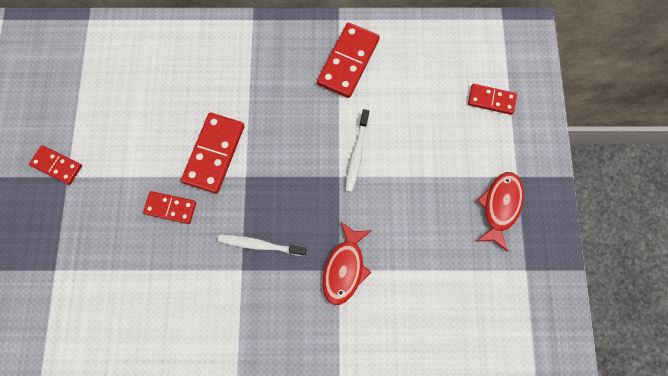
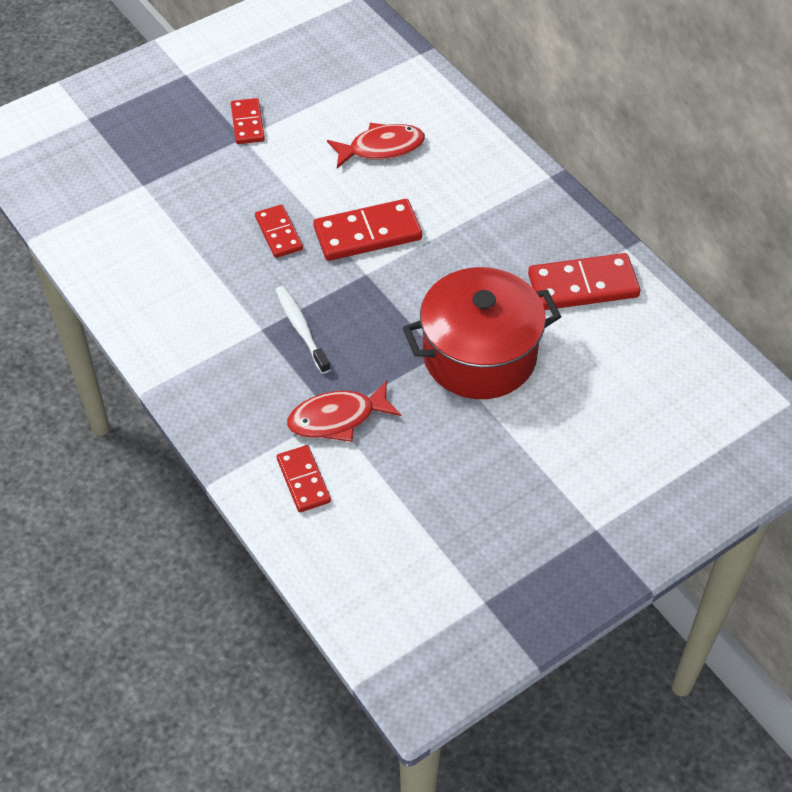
camera: 55 degrees right, 20 degrees down
(356, 154) = (479, 355): white toothbrush -> red pot
(491, 100) = (670, 449): red domino -> red domino (303, 480)
(500, 207) = (541, 531): red fish -> red fish (381, 148)

